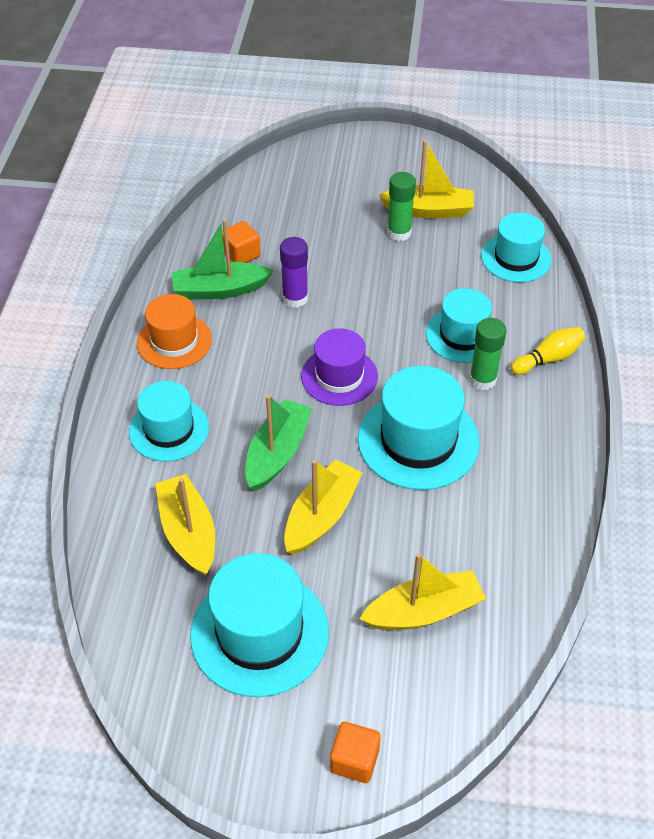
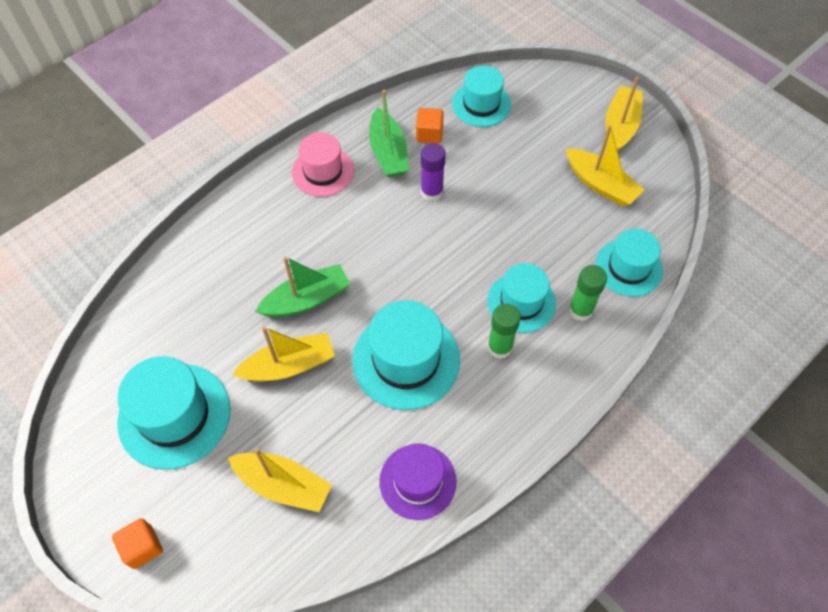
camera: 40 degrees right, 10 degrees up
(169, 429) = (258, 233): turquoise hat -> turquoise hat (481, 104)
(174, 341) = (323, 171): orange hat -> pink hat
(188, 532) = (201, 314): yellow boat -> yellow boat (620, 126)
(220, 290) = (388, 152): green boat -> green boat turned 135 degrees counterclockwise
(339, 376) = (402, 272): purple hat -> purple hat (417, 481)
(399, 233) = (558, 188): green glue stick -> green glue stick (580, 310)
(548, 359) = (566, 366): yellow bowling pin -> none

